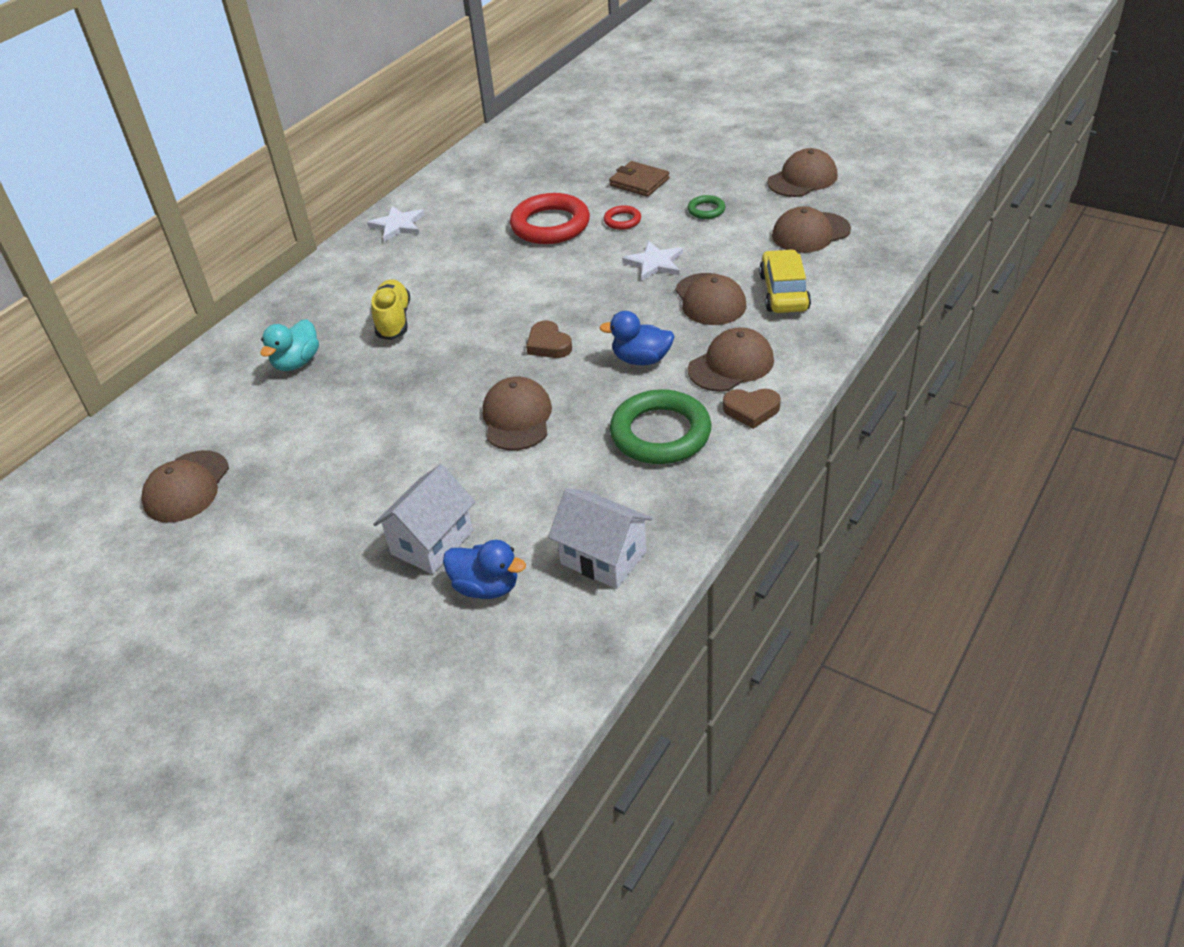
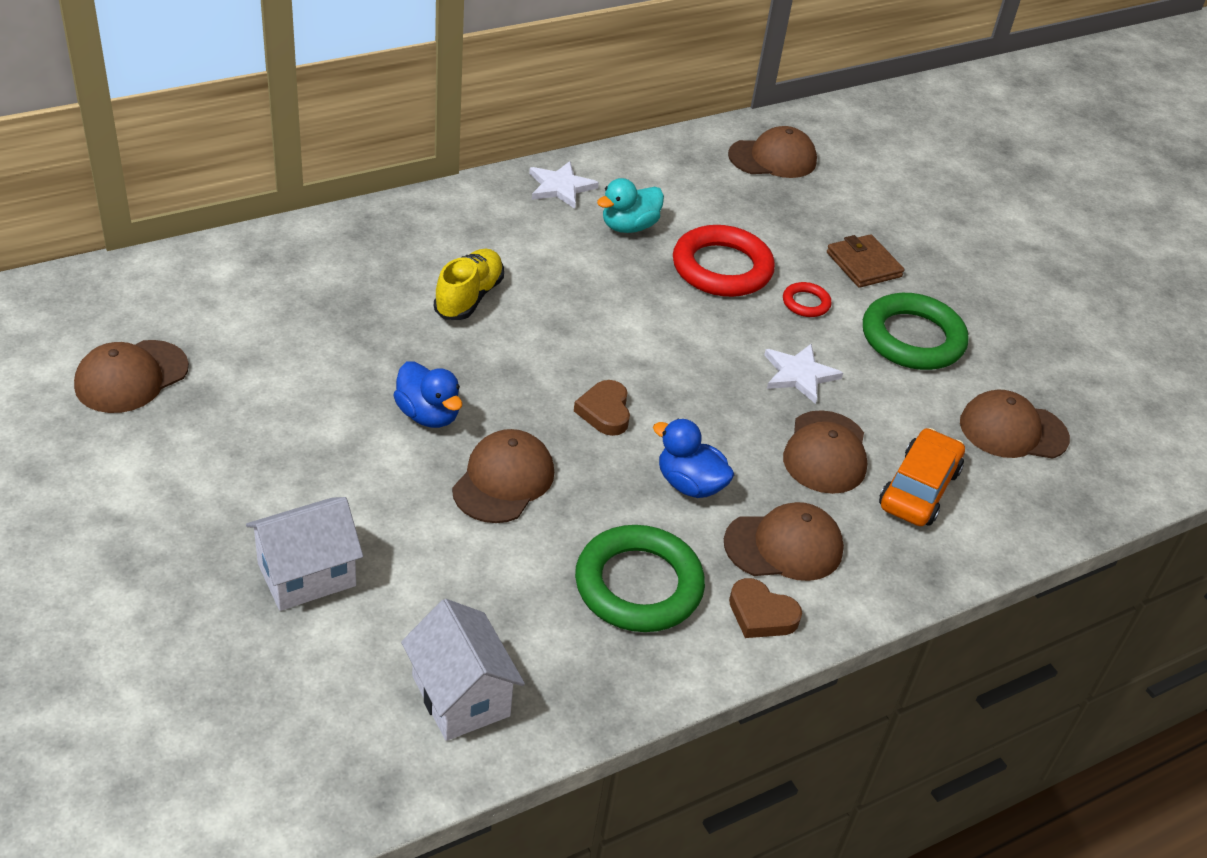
camera: 20 degrees right, 0 degrees up
(296, 362) = (338, 294): turquoise duck -> turquoise duck (629, 226)
(486, 587) = (319, 657): blue duck -> blue duck (428, 415)
(706, 210) = (912, 338): green ring -> green ring, size x2.12
(784, 292) = (919, 489): yellow car -> orange car
(802, 179) = (1060, 356): brown cap -> brown cap (772, 158)

